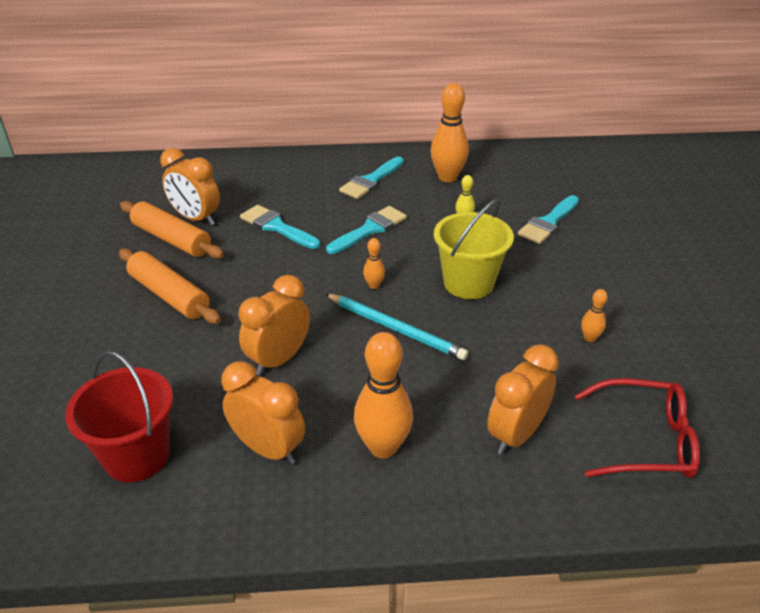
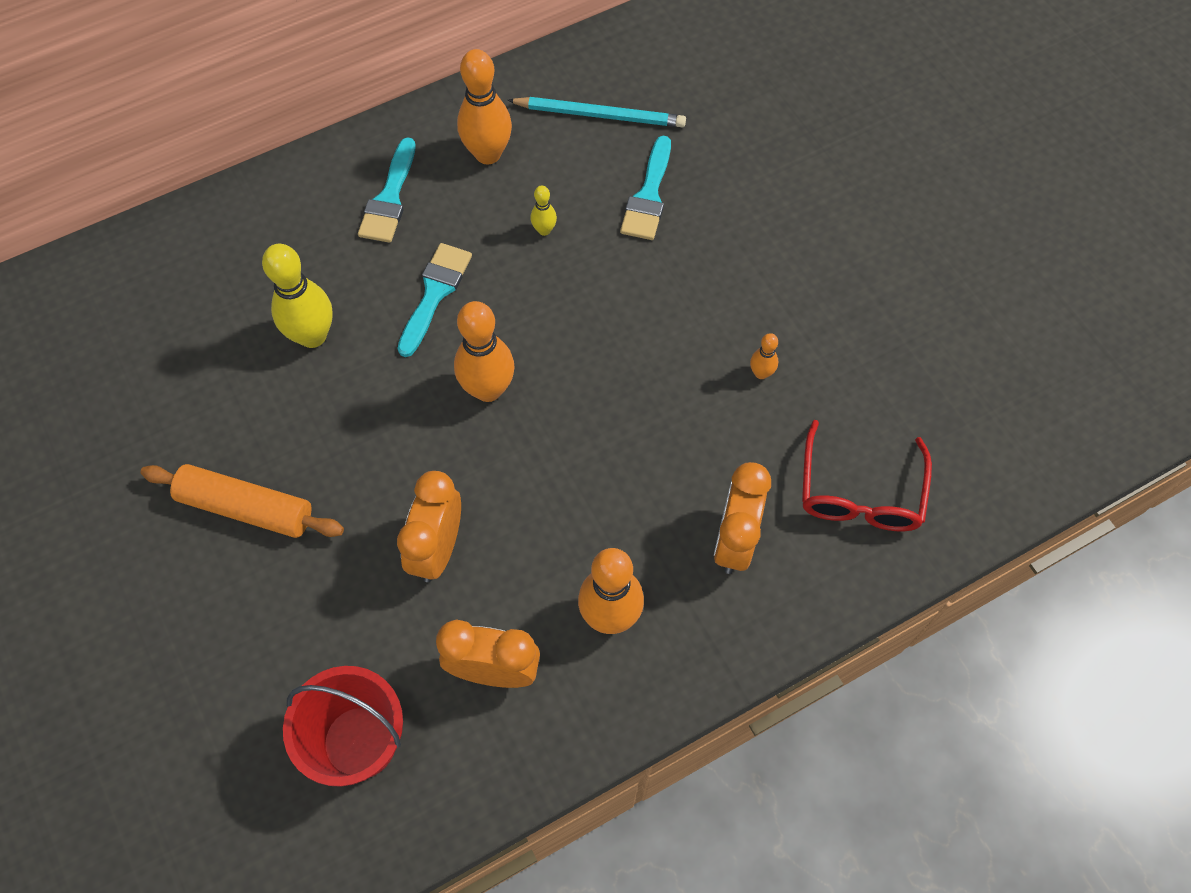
camera: 25 degrees left, 25 degrees up
(172, 239) = (185, 412): orange rolling pin -> none
(196, 218) = (193, 362): orange clock -> none
(277, 227) = (312, 336): turquoise brush -> yellow bowling pin
(374, 285) = (488, 389): orange bowling pin -> orange bowling pin, size x2.10
(395, 328) = (545, 447): turquoise pencil -> turquoise pencil (599, 115)
(468, 283) = (596, 340): yellow bucket -> none
(645, 440) = (860, 493): red glasses -> red glasses turned 120 degrees clockwise

